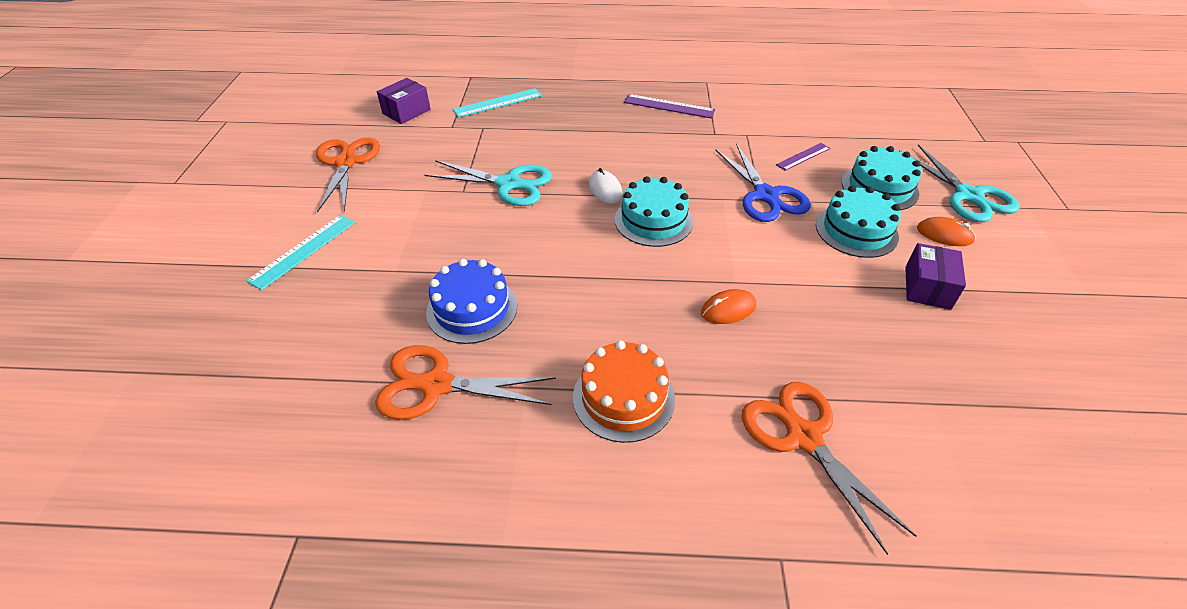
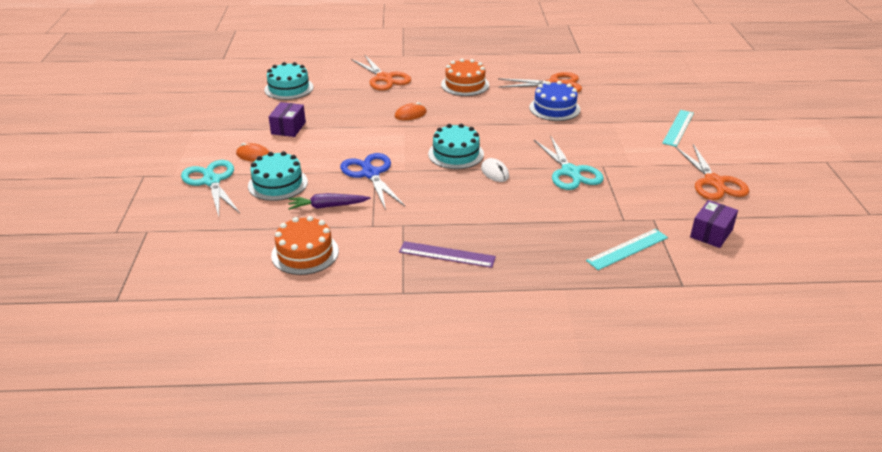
camera: 175 degrees right, 10 degrees down
(509, 184) = (570, 172): turquoise scissors -> turquoise scissors turned 120 degrees counterclockwise
(803, 156) = (327, 206): purple ruler -> purple carrot
(805, 113) = (305, 253): none -> orange cake
(856, 230) = (314, 154): turquoise cake -> turquoise cake (289, 88)

